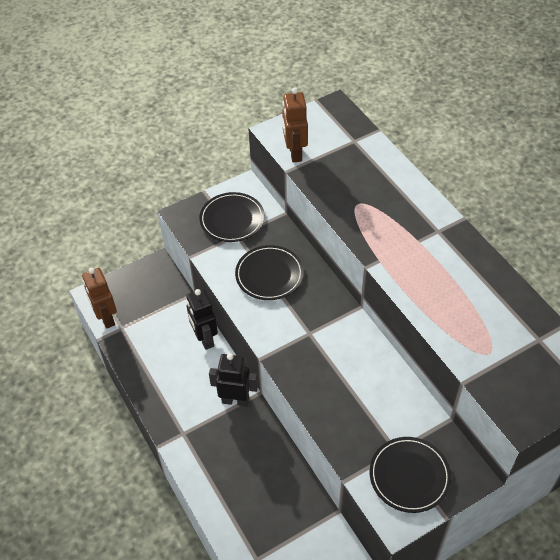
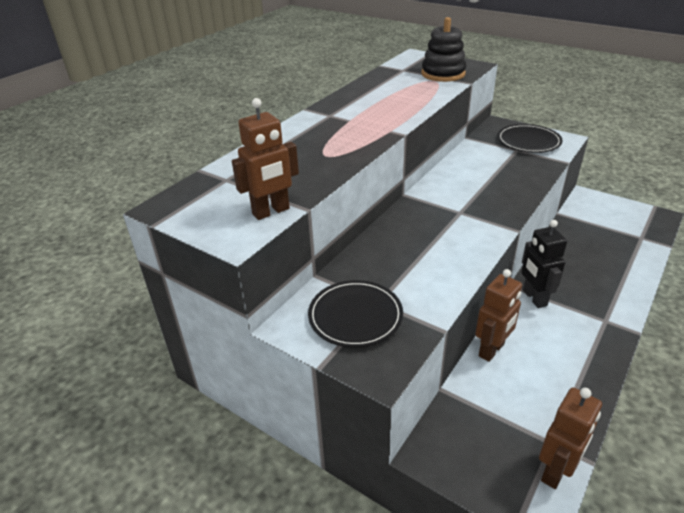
camera: 115 degrees left, 15 degrees down
(205, 339) = (492, 350): black robot -> brown robot
(269, 275) = (415, 257): black plate -> none
(505, 371) = (443, 74): none -> black stacking toy

